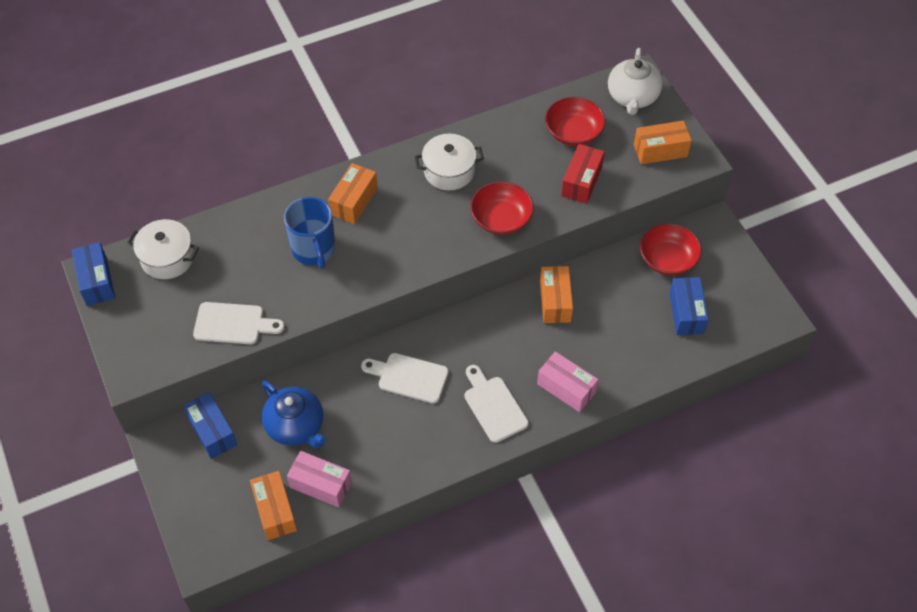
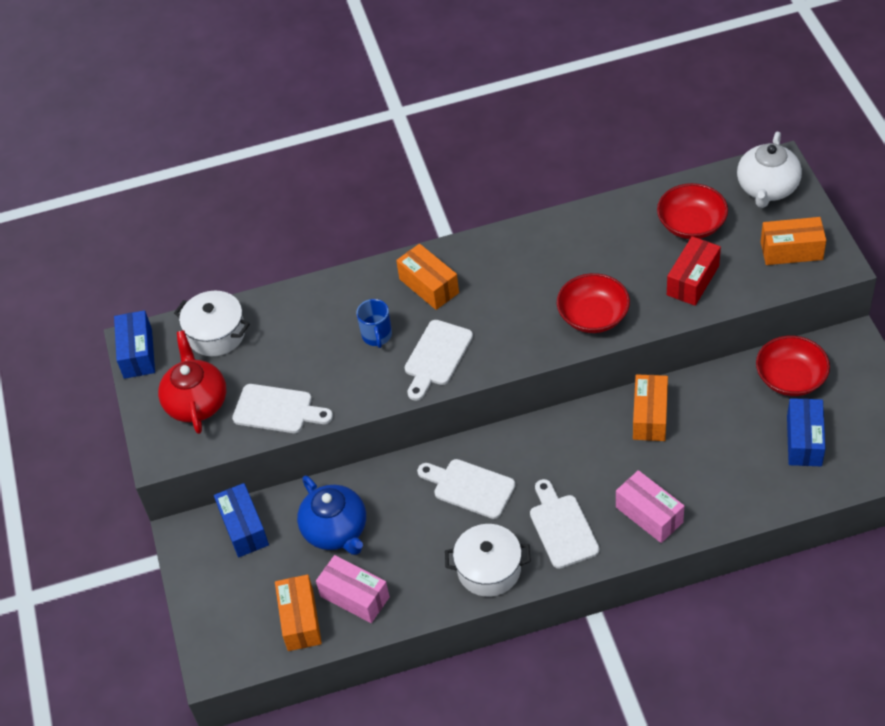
camera: 15 degrees right, 5 degrees down
(158, 323) = (196, 402): none -> red teapot
(314, 249) = (377, 336): blue mug -> blue mug, size x0.61
(354, 201) = (429, 286): orange box -> orange box turned 75 degrees counterclockwise
(370, 265) = (437, 357): none -> white cutting board
(449, 171) = (541, 259): white pot -> white pot (489, 569)

